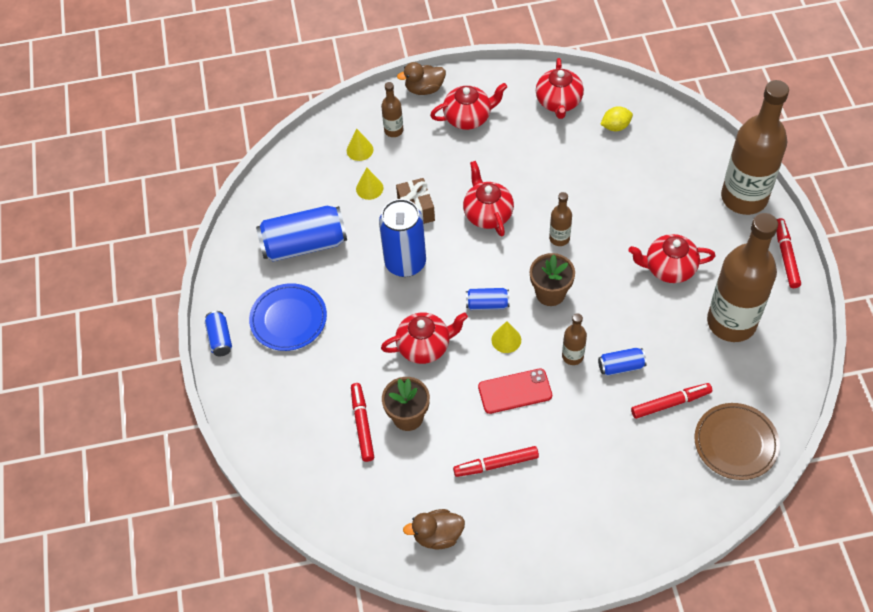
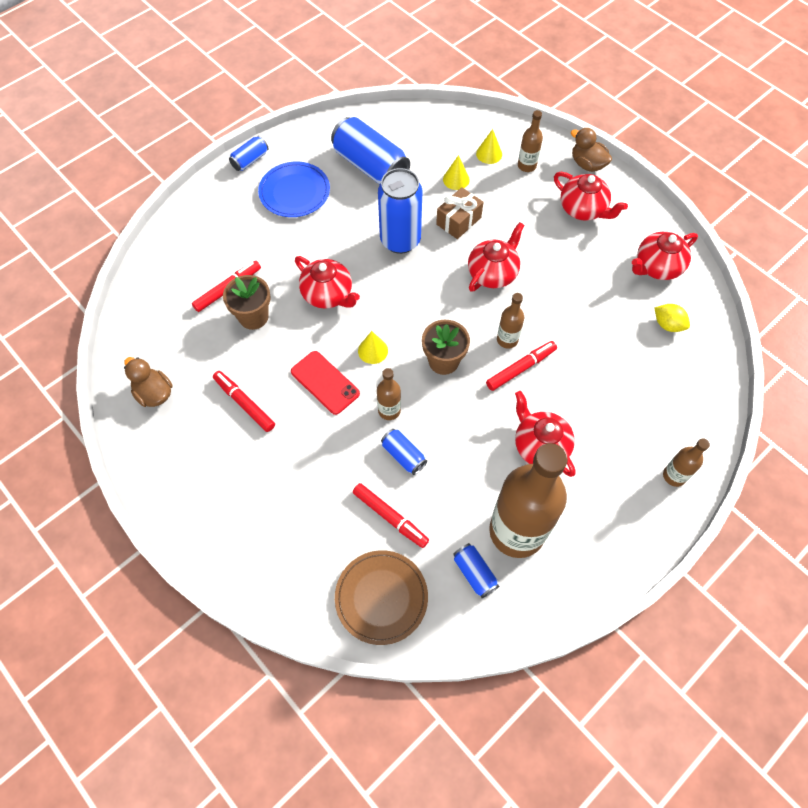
camera: 55 degrees right, 5 degrees up
(487, 304) = (399, 319): blue can -> blue can (474, 573)
(744, 197) = (674, 476): brown bottle -> brown bottle, size x0.44
(786, 256) = (632, 548): red marker -> red marker (520, 368)

